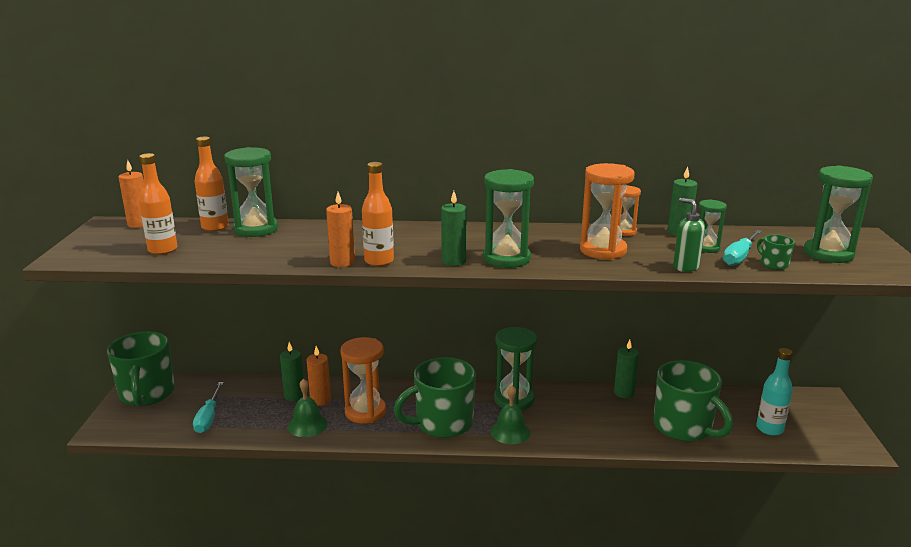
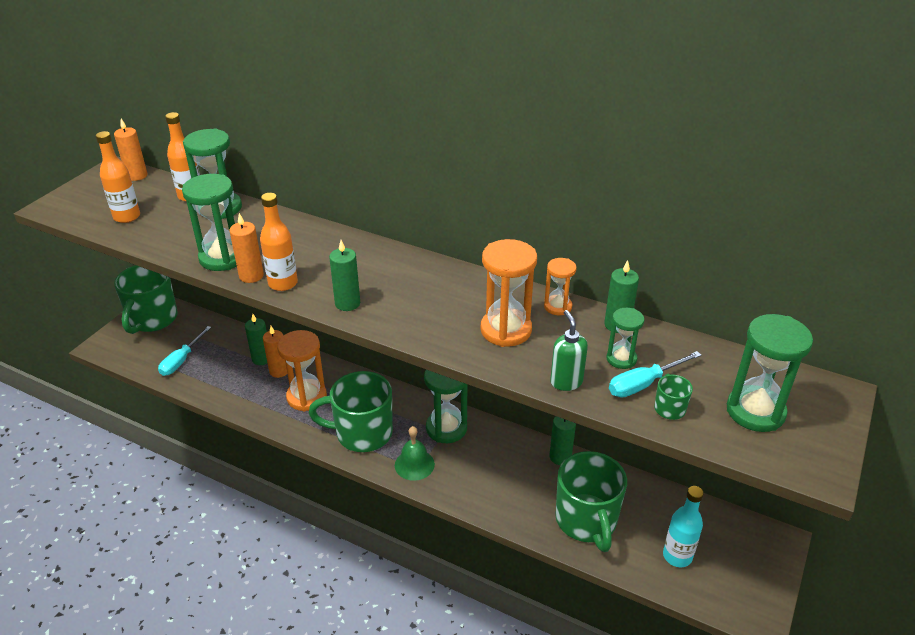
camera: 25 degrees right, 15 degrees up
(307, 425) = (250, 395): green bell -> none
(506, 259) = (399, 314): green hourglass -> green hourglass (222, 258)

